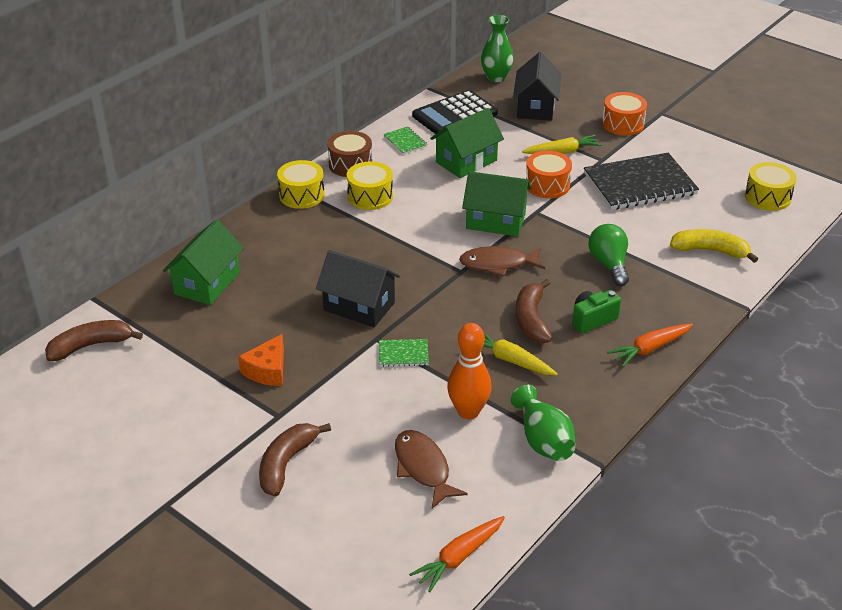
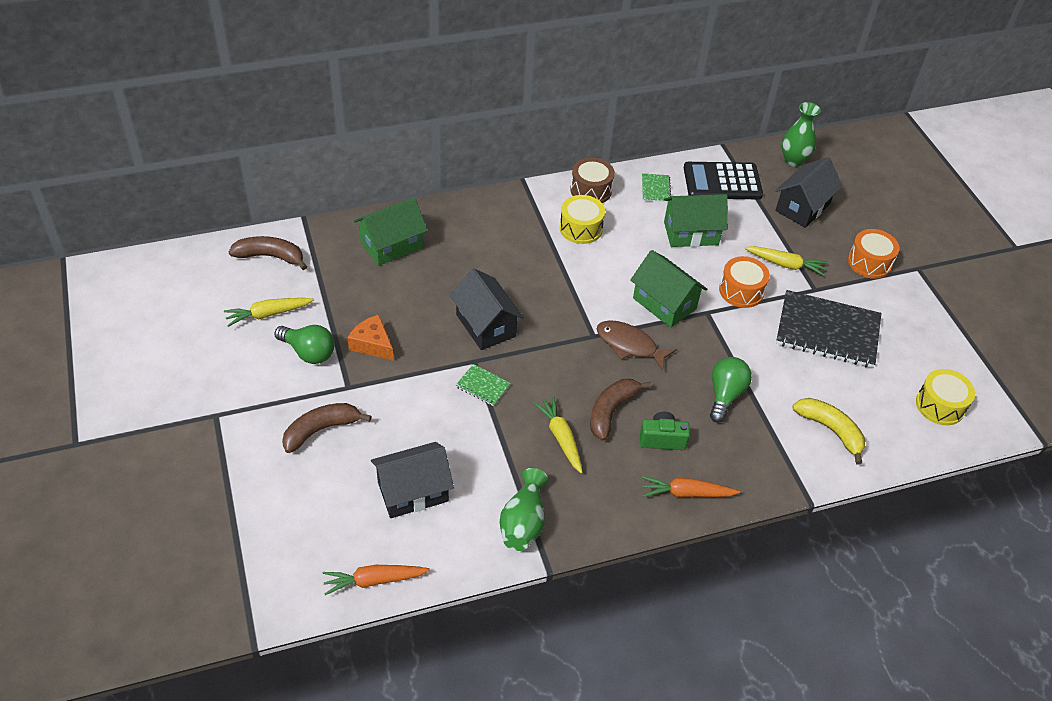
camera: 30 degrees right, 10 degrees up
(136, 394) = (268, 314): none -> yellow carrot
(210, 406) = (308, 352): none -> green light bulb
(267, 370) = (372, 344): orange cheese -> orange cheese turned 75 degrees clockwise
(301, 195) = (528, 200): yellow drum -> none
(423, 468) = (413, 491): brown fish -> black house
(468, 411) = (488, 464): orange bowling pin -> none

